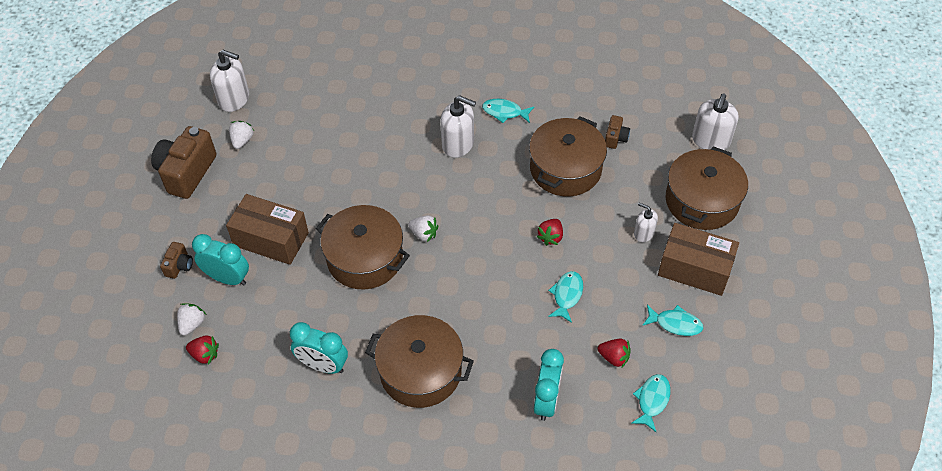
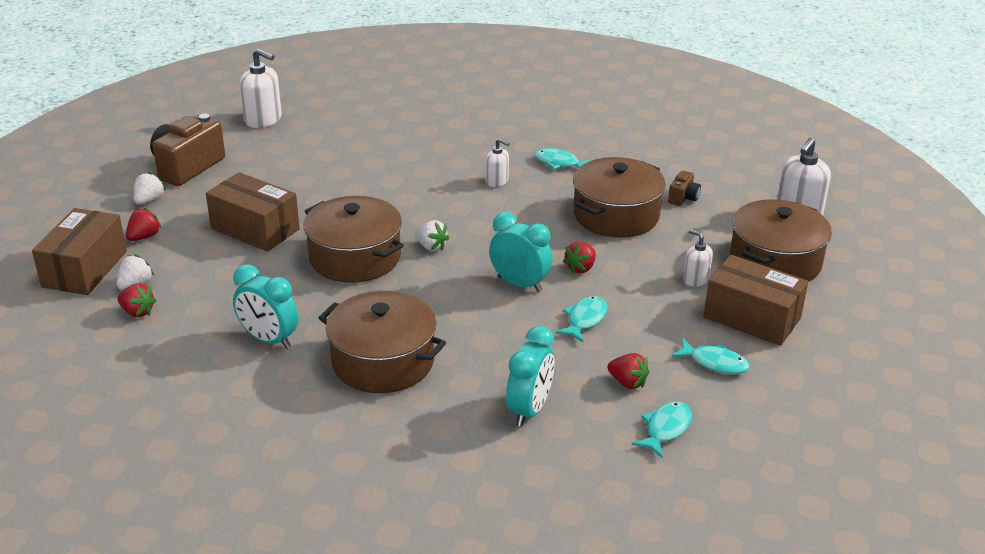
camera: 10 degrees right, 20 degrees down
(142, 313) = (85, 269): none -> brown box
(179, 266) = (144, 237): brown camera -> red strawberry
(227, 278) = (192, 253): turquoise clock -> turquoise clock (519, 284)
(242, 141) = (258, 151): white strawberry -> white strawberry (149, 200)
(458, 144) = (497, 181): white soap dispenser -> white soap dispenser, size x0.58

